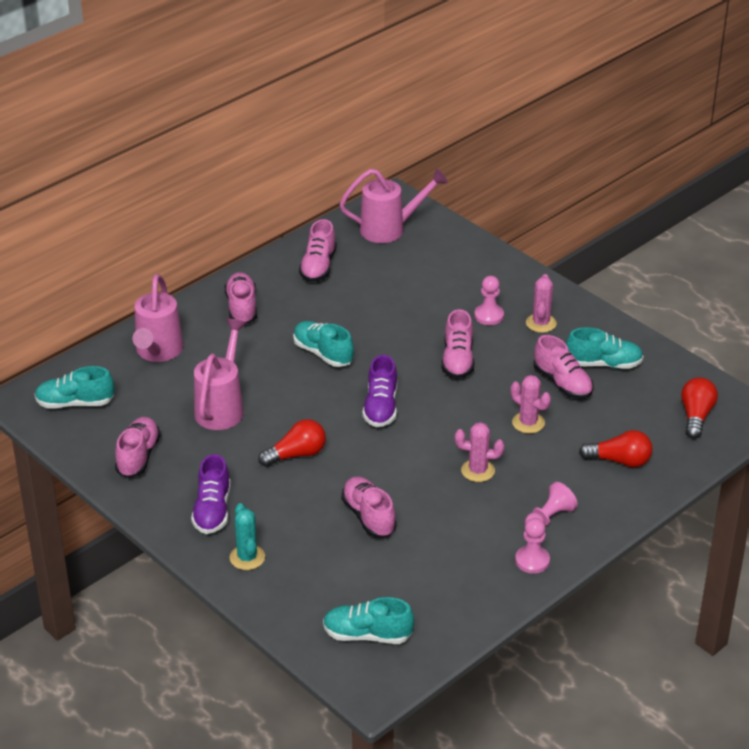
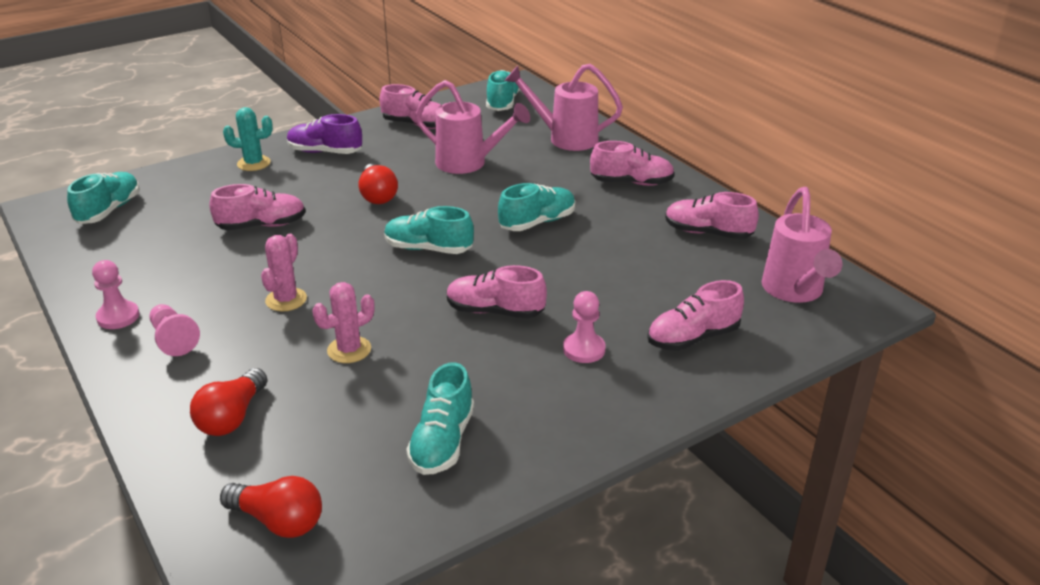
camera: 100 degrees right, 5 degrees down
(381, 407) = (428, 249): purple shoe -> turquoise shoe
(541, 323) = (556, 395): pink cactus -> none
(562, 383) = (414, 393): pink shoe -> pink shoe (693, 338)

